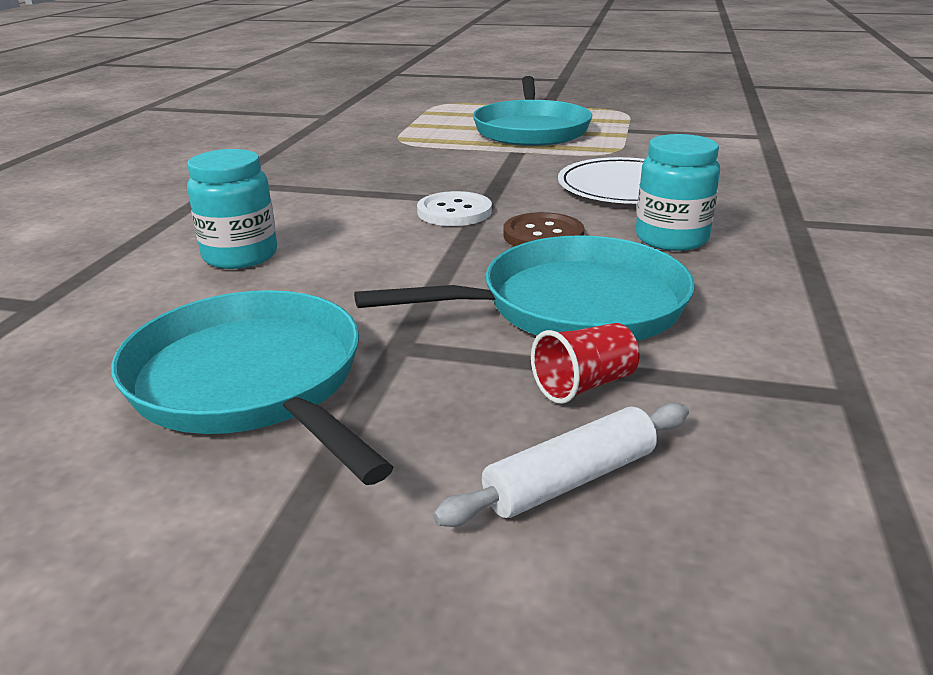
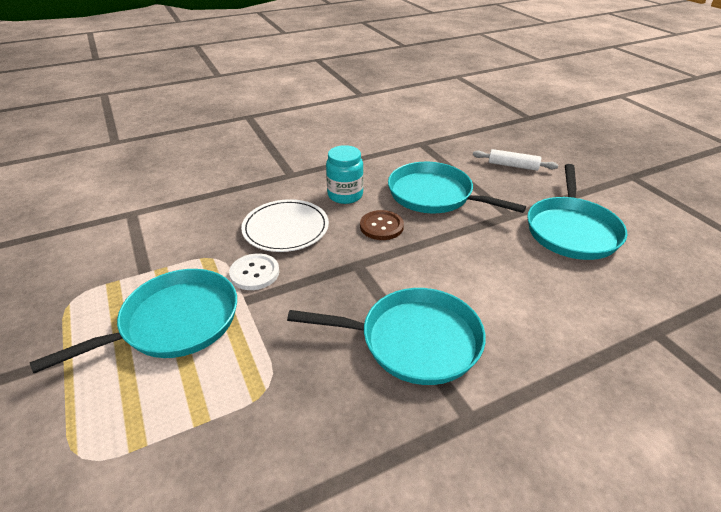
camera: 130 degrees left, 10 degrees up
(240, 256) = (527, 305): turquoise jar -> none
(331, 190) = (414, 341): none -> turquoise pan
(454, 212) = (386, 267): white button -> white button (254, 273)
(584, 385) = (475, 177): red cup -> none

